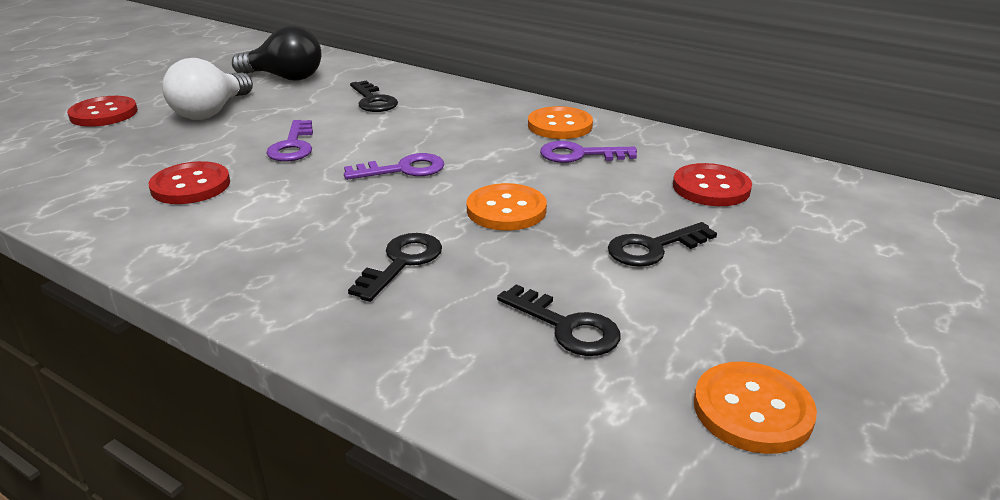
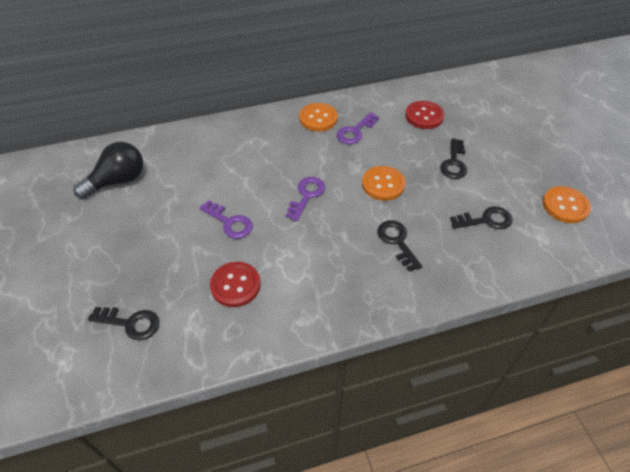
camera: 50 degrees left, 20 degrees up
(104, 114) = (67, 290): red button -> none
(211, 112) = (133, 236): white light bulb -> none
(373, 101) = (205, 163): black key -> black key (130, 323)

